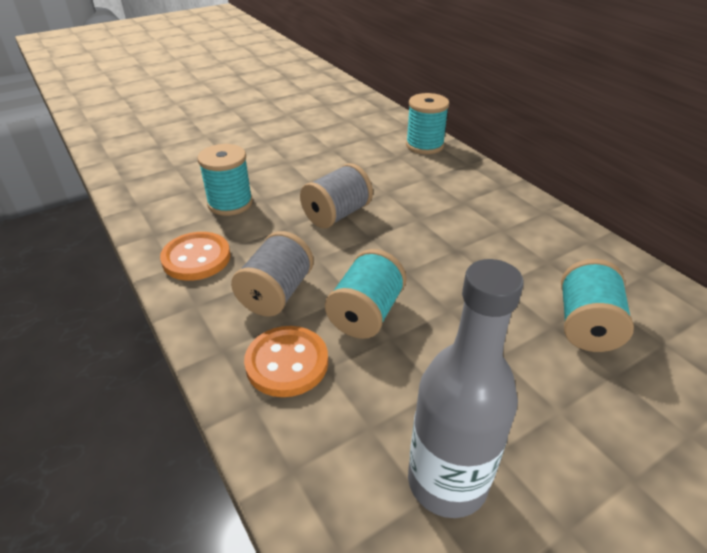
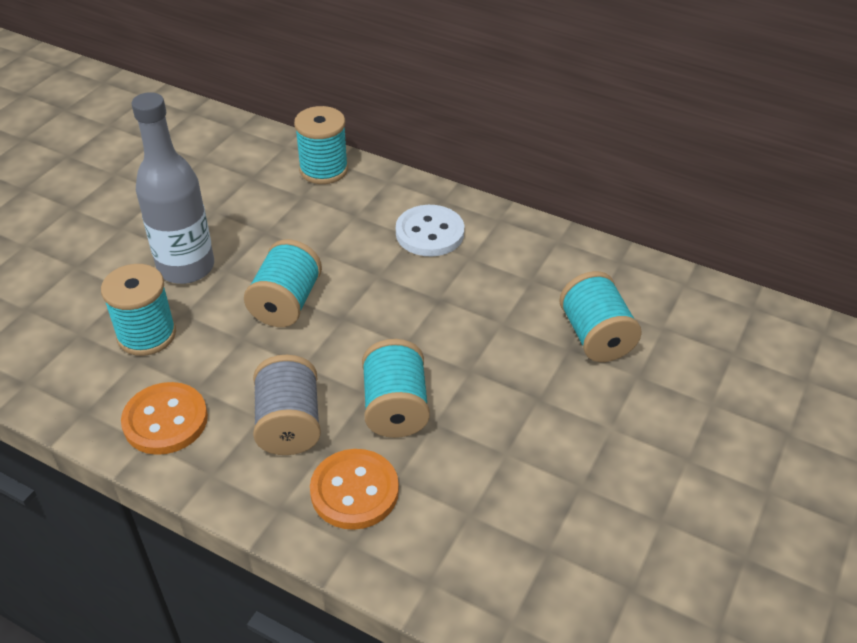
camera: 30 degrees left, 5 degrees up
(337, 214) = (286, 303): grey spool -> turquoise spool
(447, 481) = (557, 528): grey bottle -> grey bottle (186, 267)
(479, 204) = (429, 233): none -> white button

